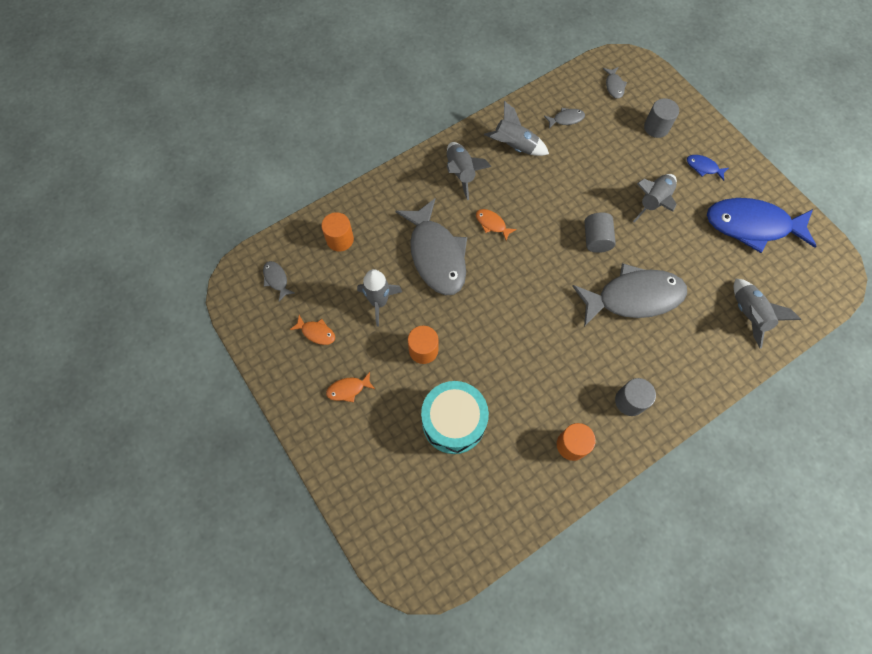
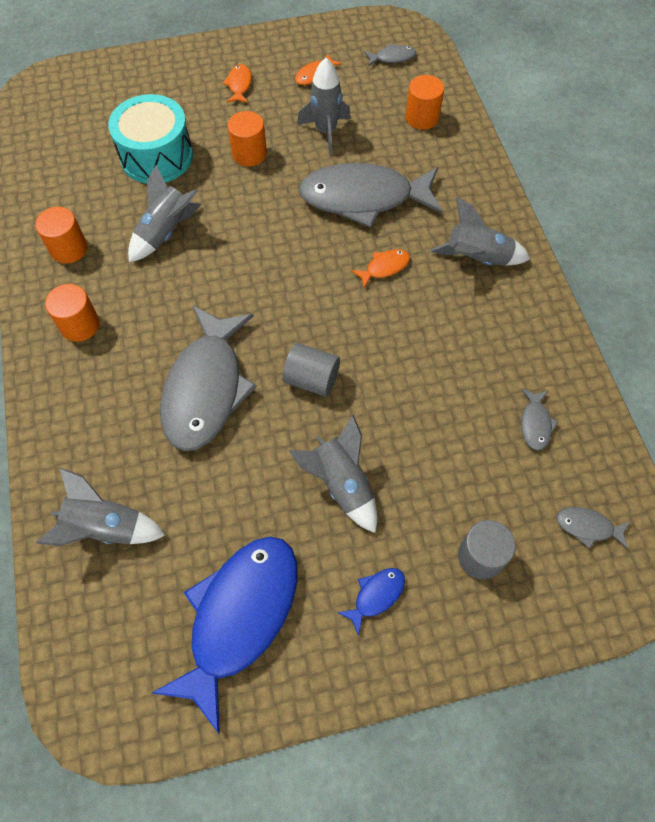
camera: 110 degrees right, 5 degrees down
(514, 146) = (503, 335): grey rocket -> grey rocket (165, 232)
(629, 401) = (80, 325): grey cylinder -> orange cylinder

